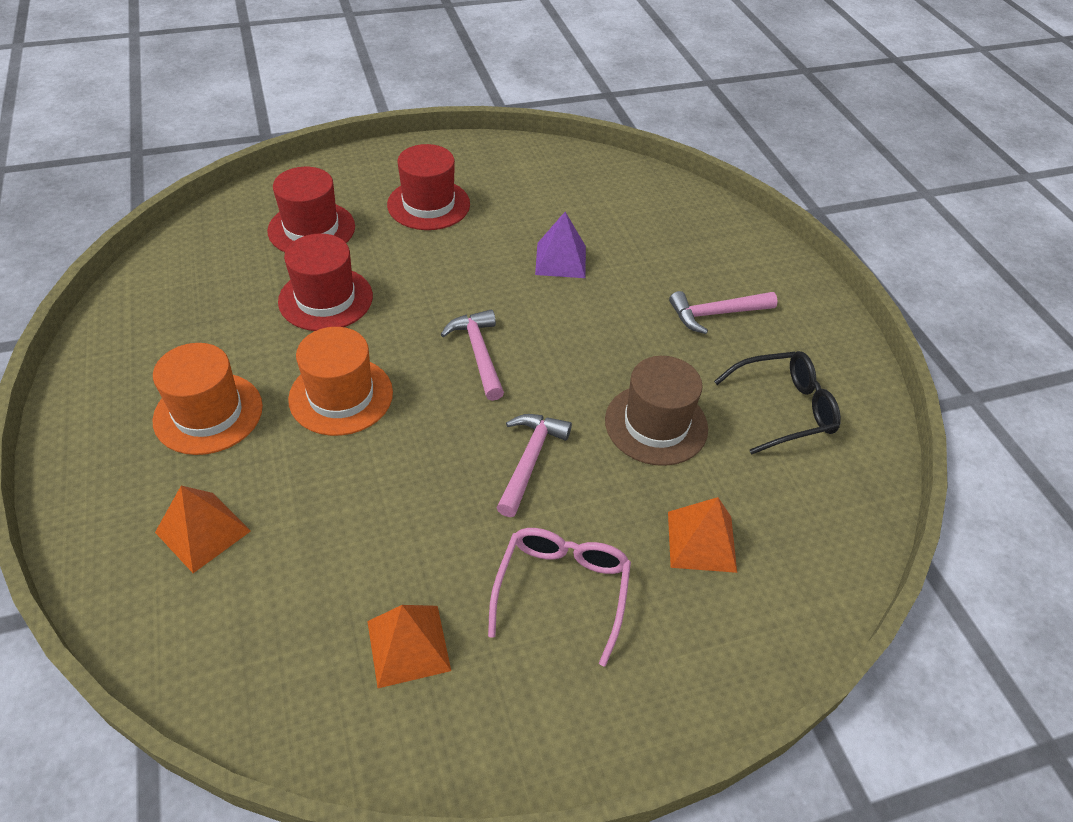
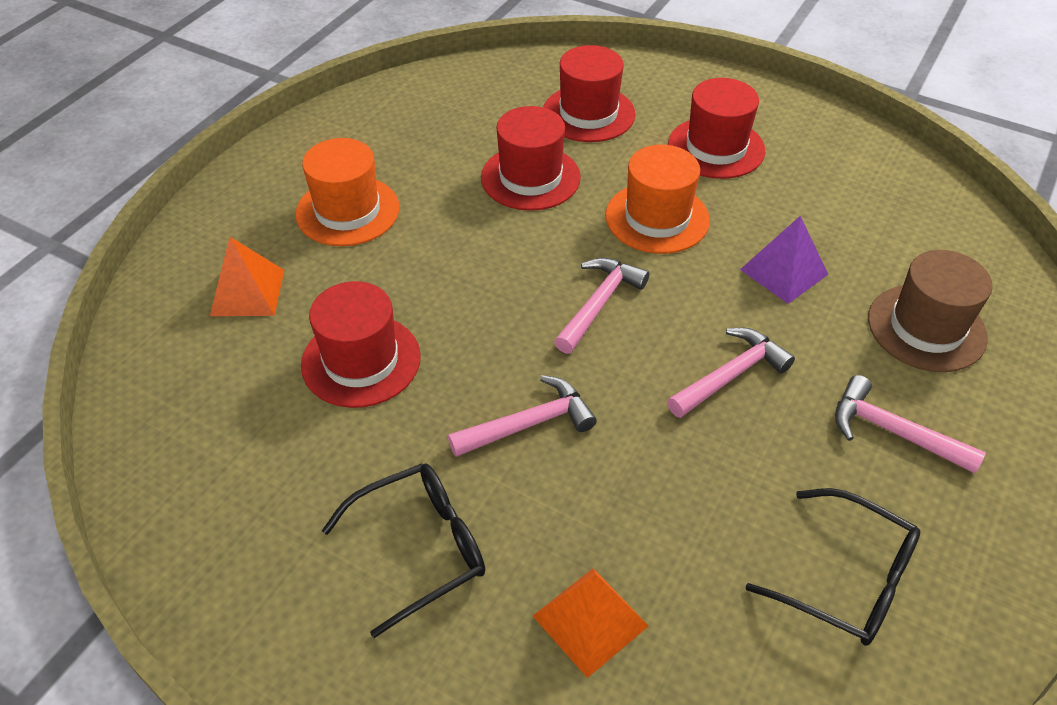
camera: 50 degrees right, 0 degrees up
(341, 396) = (449, 262): orange hat -> orange hat (657, 218)
(365, 509) = (361, 360): none -> red hat
(408, 645) = (267, 485): orange pyramid -> none
(561, 591) = (419, 549): pink glasses -> black glasses
(605, 342) = (730, 375): none -> pink hammer
(656, 424) = (684, 485): brown hat -> brown hat (926, 328)

